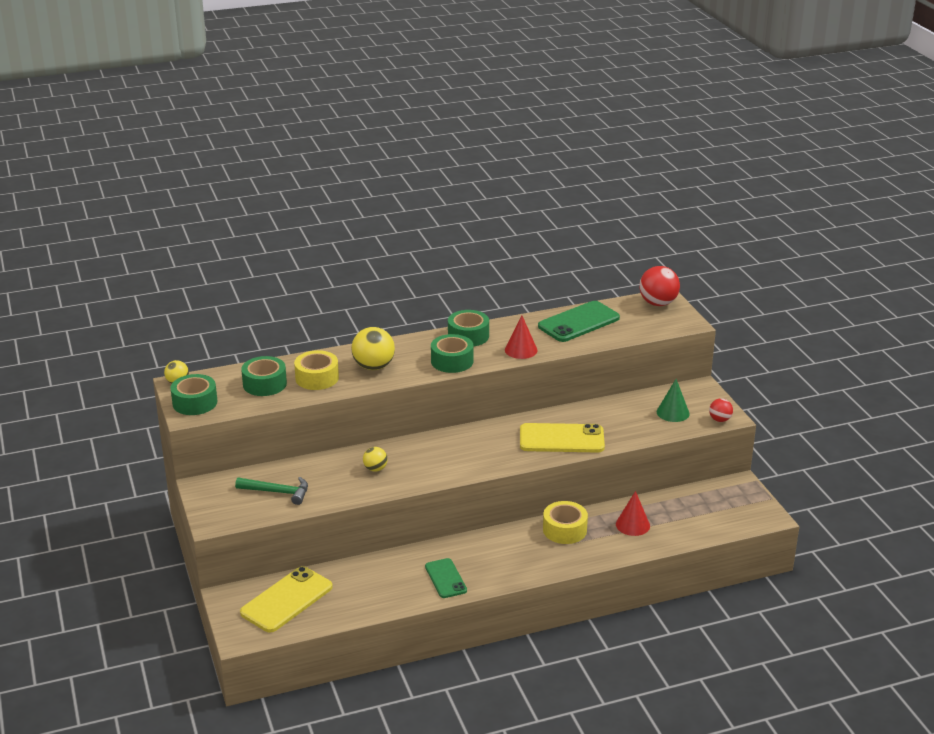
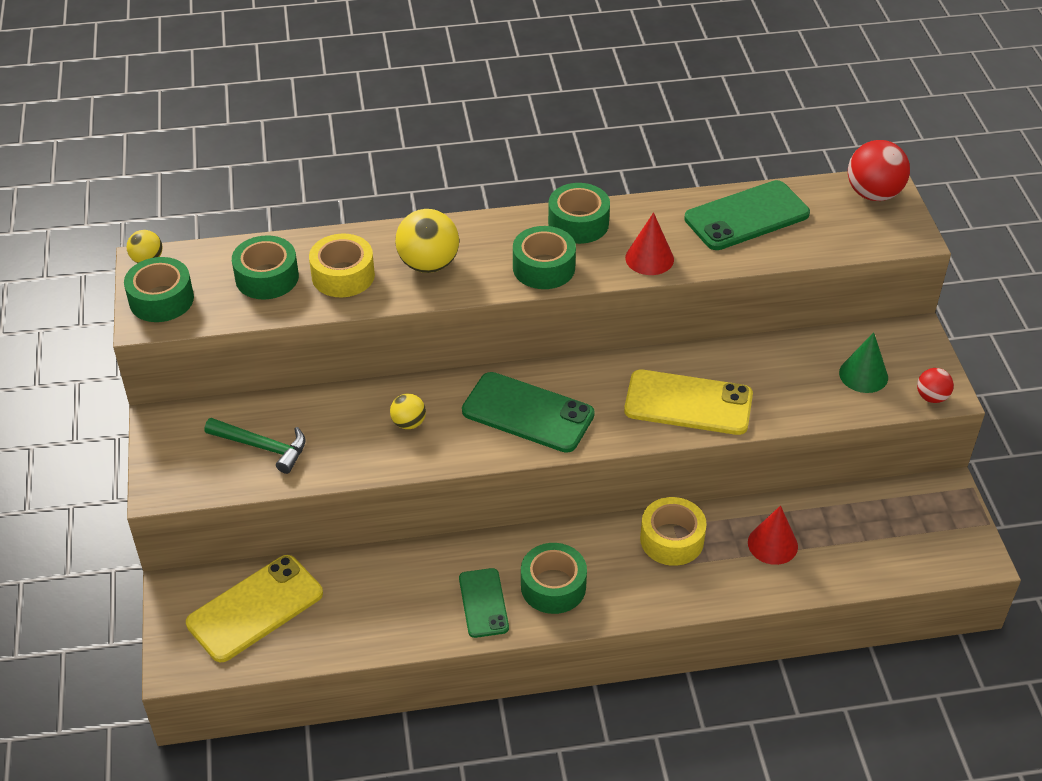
camera: 10 degrees right, 15 degrees up
(455, 455) = (528, 413): none -> green phone
(491, 564) = (553, 586): none -> green tape

